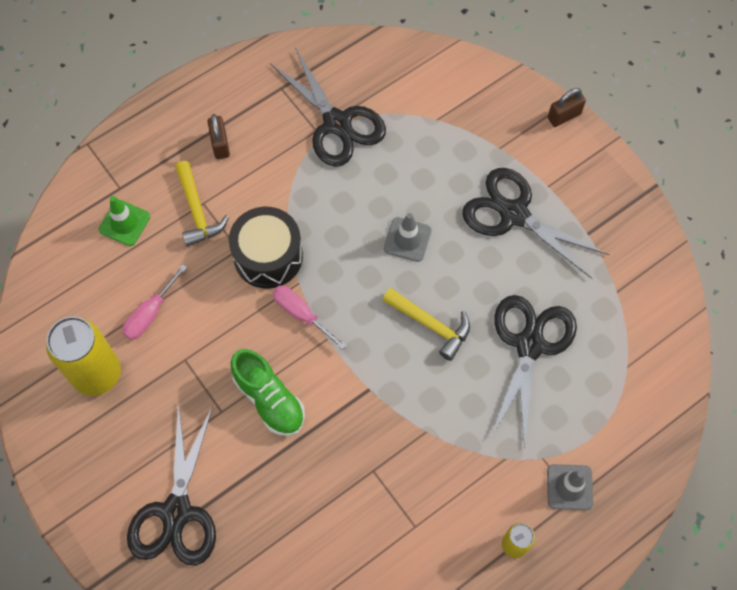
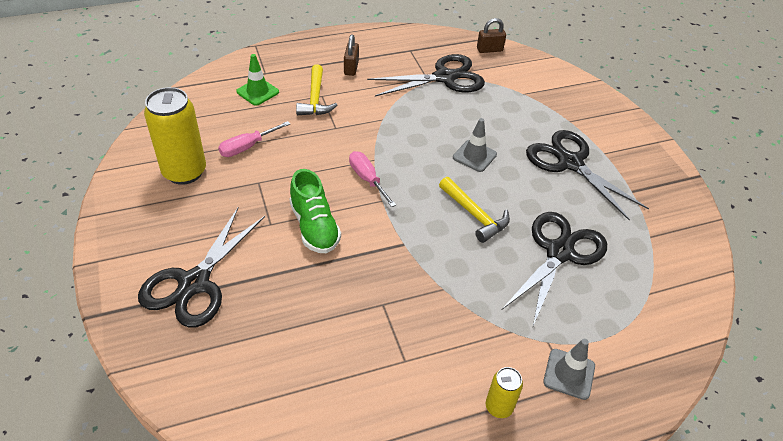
camera: 15 degrees right, 20 degrees down
(268, 256) = (357, 137): black drum -> none
(337, 123) = (444, 77): black scissors -> black scissors turned 90 degrees counterclockwise
(564, 116) = (628, 115): brown padlock -> brown padlock (489, 50)

